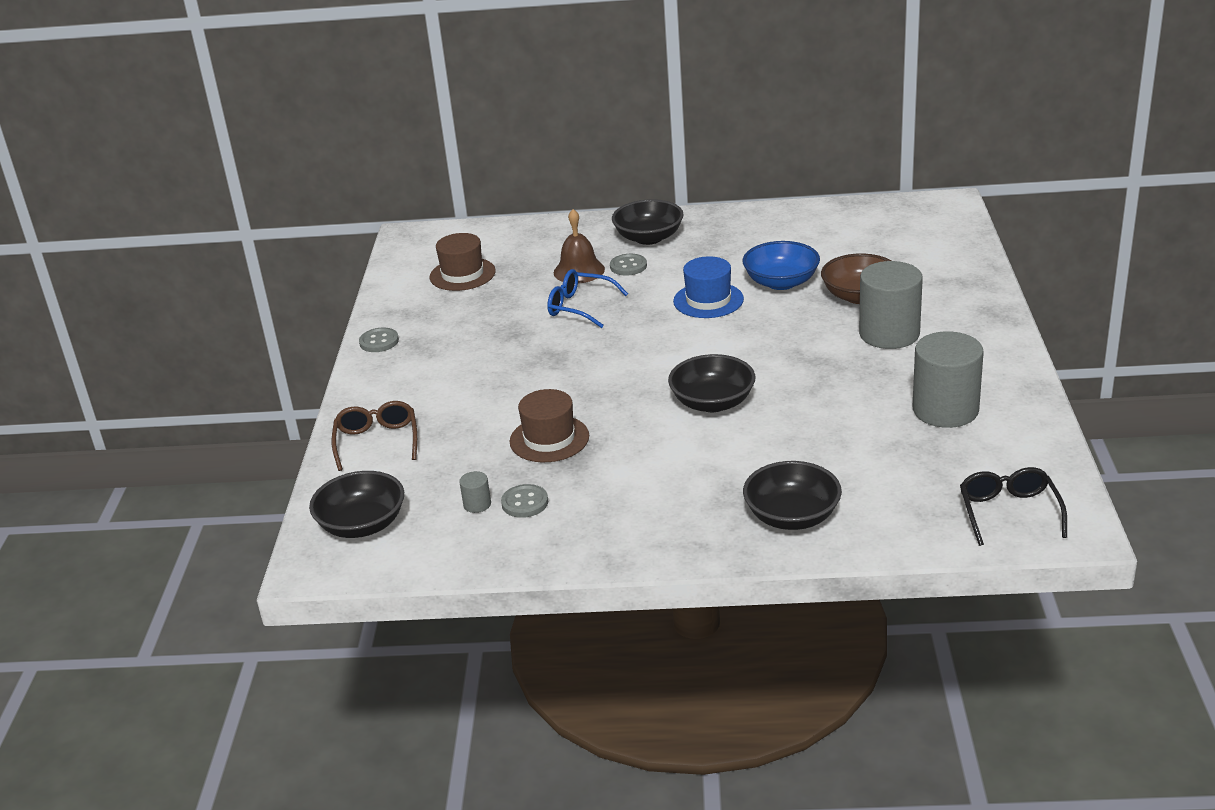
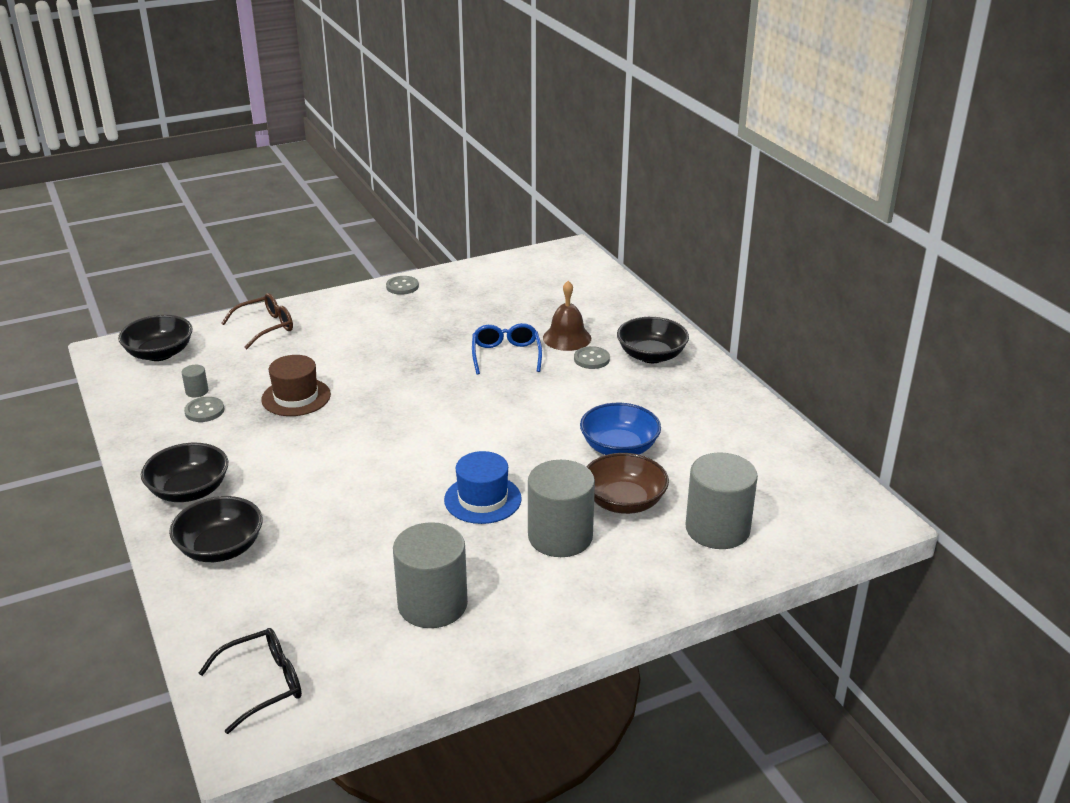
camera: 60 degrees right, 0 degrees up
(462, 274) = (525, 289): brown hat -> none
(708, 300) = (558, 415): blue hat -> blue hat (482, 499)
(712, 402) = (384, 461): black bowl -> black bowl (189, 491)
(922, 265) = (717, 529): none -> grey cylinder

